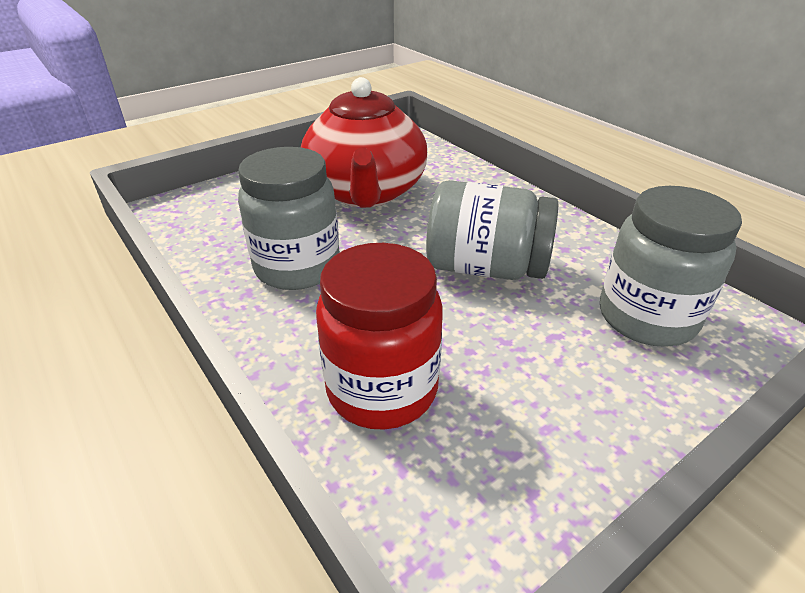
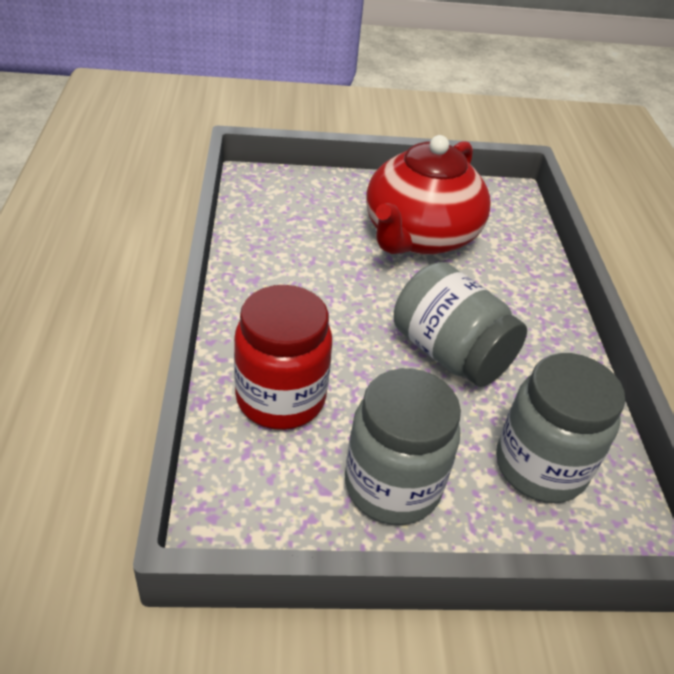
camera: 30 degrees right, 5 degrees up
(297, 267) = (305, 277): grey jar -> grey jar (392, 486)

